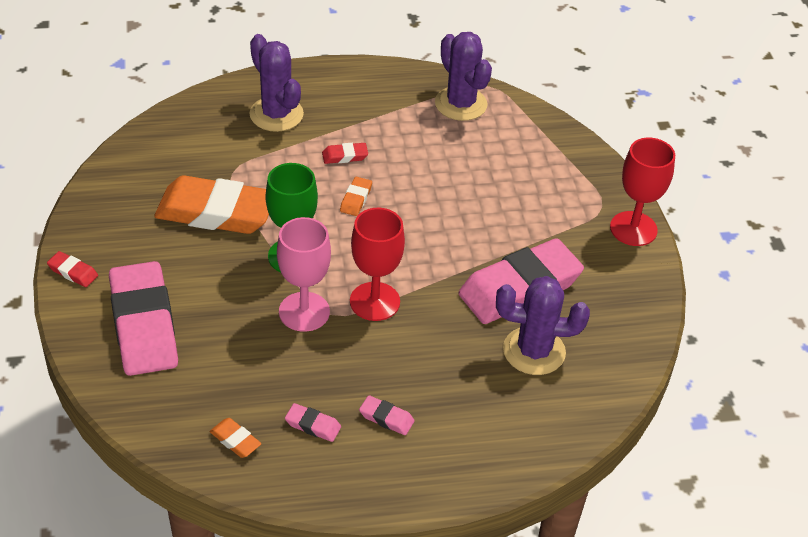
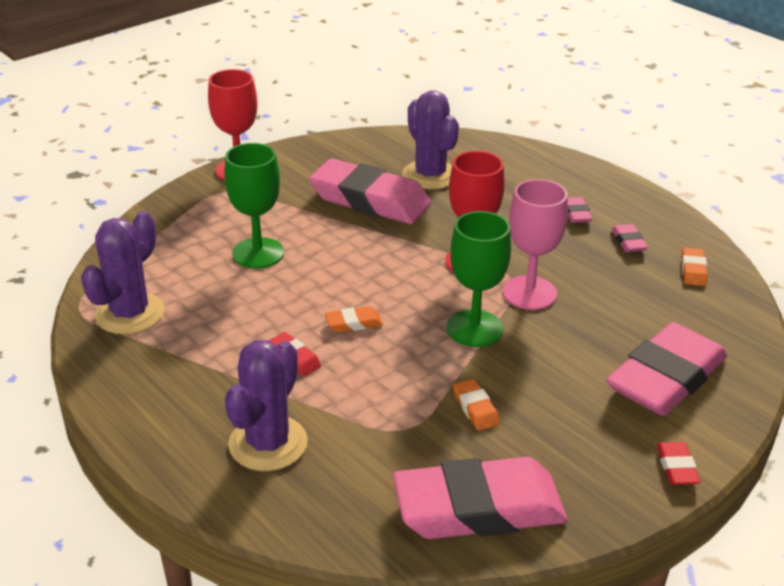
camera: 120 degrees left, 10 degrees down
(140, 170) = (478, 508): none -> pink eraser
(216, 212) = (475, 408): orange eraser -> orange eraser, size x0.40
(488, 189) = (258, 253): none -> green goblet

